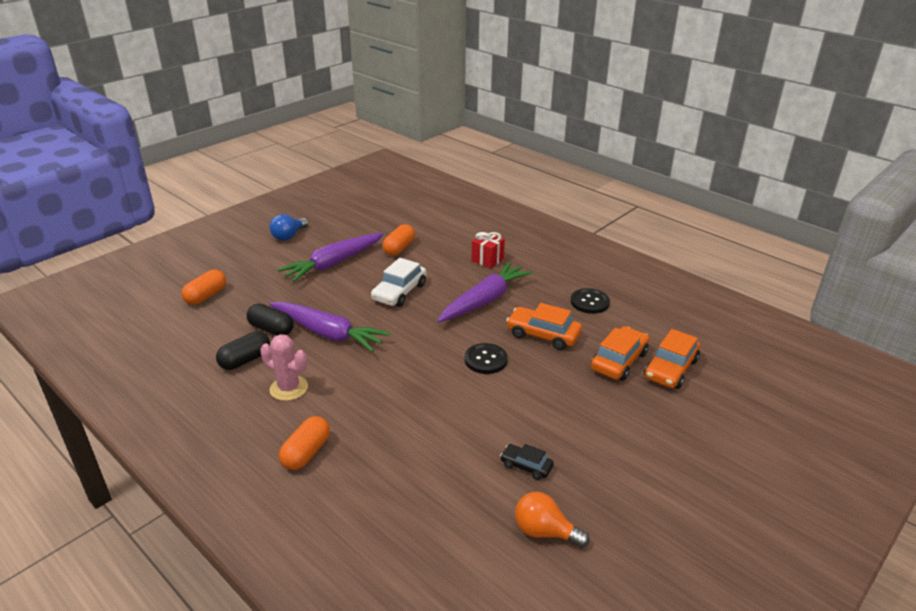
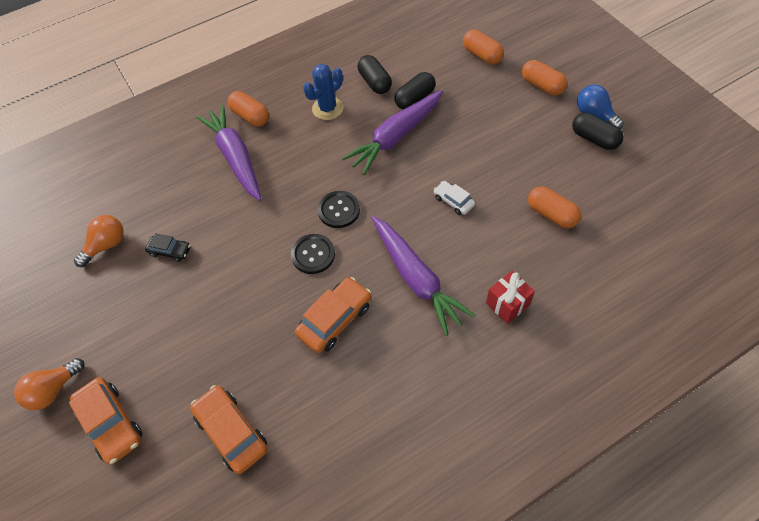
camera: 110 degrees right, 25 degrees up
(253, 261) = (542, 86): none -> orange capsule
(289, 388) = (327, 108): pink cactus -> blue cactus
(316, 235) = (594, 139): none -> black capsule
(333, 264) = (525, 150): purple carrot -> purple carrot (235, 157)
(399, 292) = (453, 201): white car -> white car, size x0.57
(526, 466) = (170, 251): black car -> black car turned 60 degrees clockwise
(589, 302) = (382, 394): black button -> black button (339, 210)
(619, 361) = (265, 381): orange car -> orange car (111, 423)
(728, 505) = (53, 390): none -> orange light bulb

